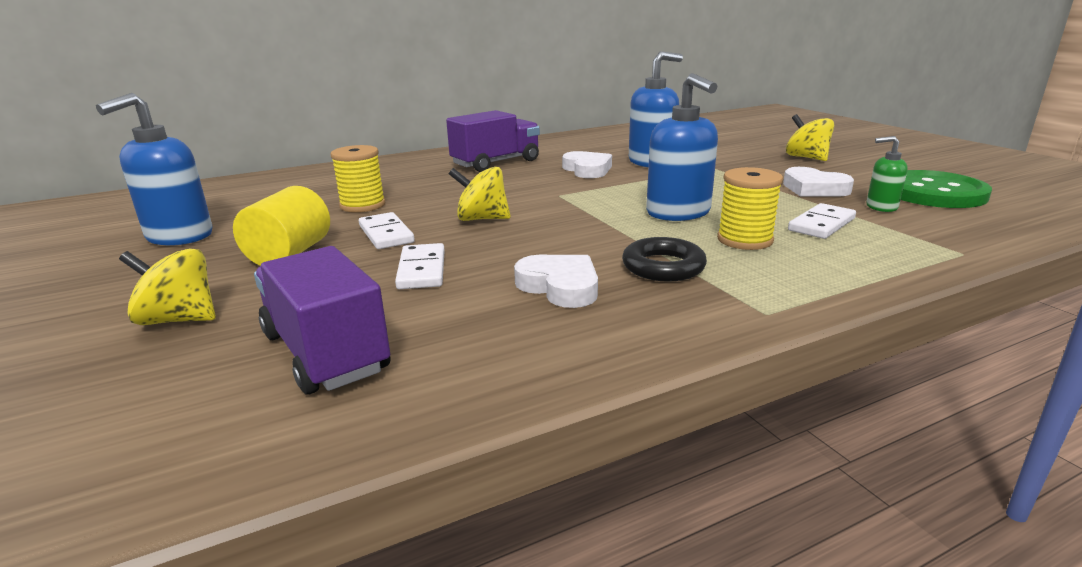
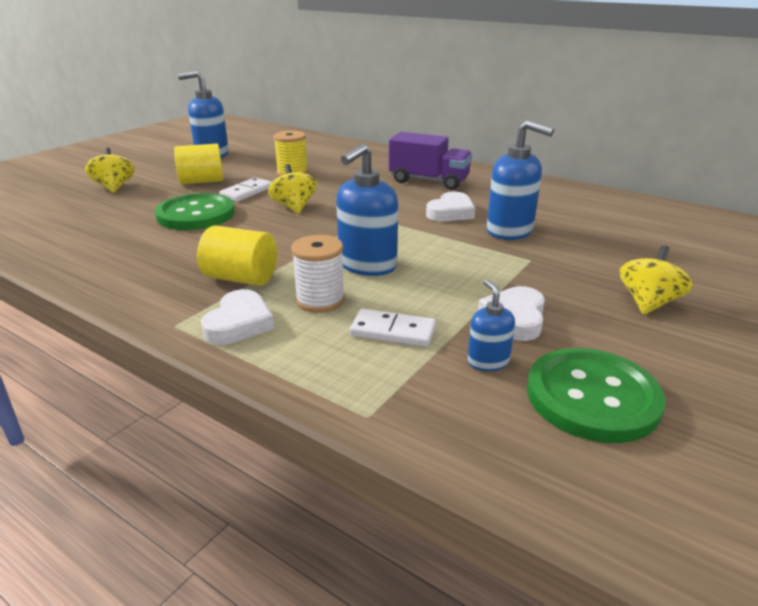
camera: 60 degrees right, 5 degrees up
(326, 352) = (88, 222): purple truck -> none
(422, 270) = (196, 214): white domino -> green button
(560, 286) = (189, 254): white heart -> white heart (239, 323)
(663, 266) = (241, 278): black ring -> yellow cylinder
(744, 240) = (320, 300): yellow spool -> white spool
(881, 207) = (488, 361): green soap dispenser -> blue soap dispenser

